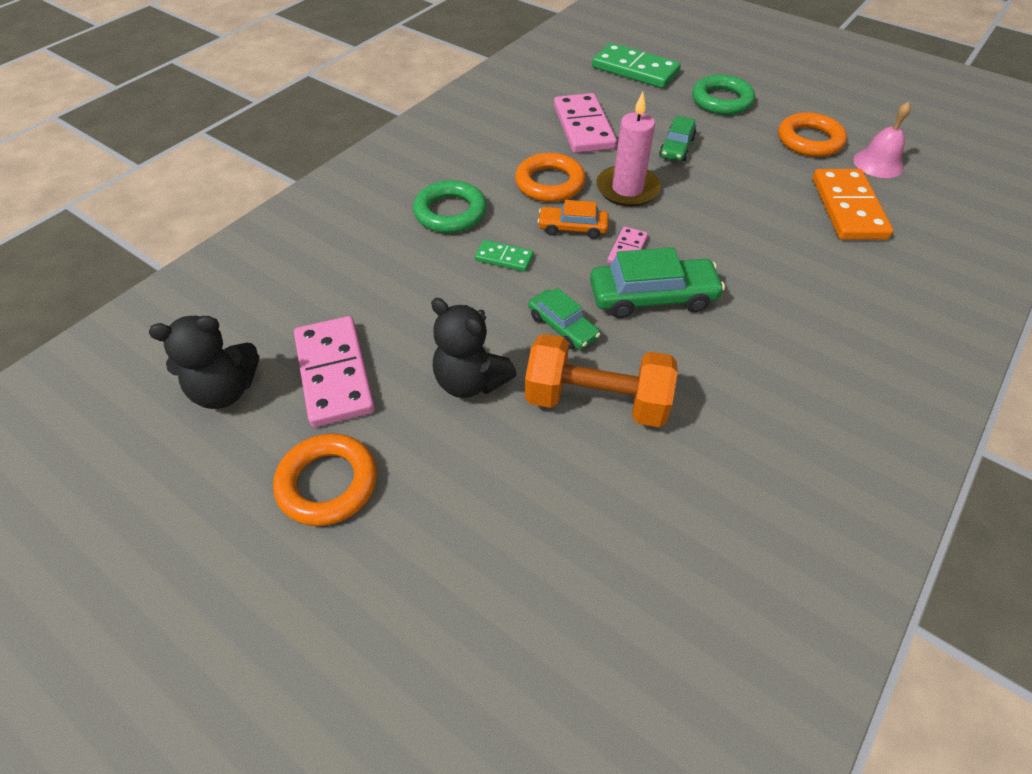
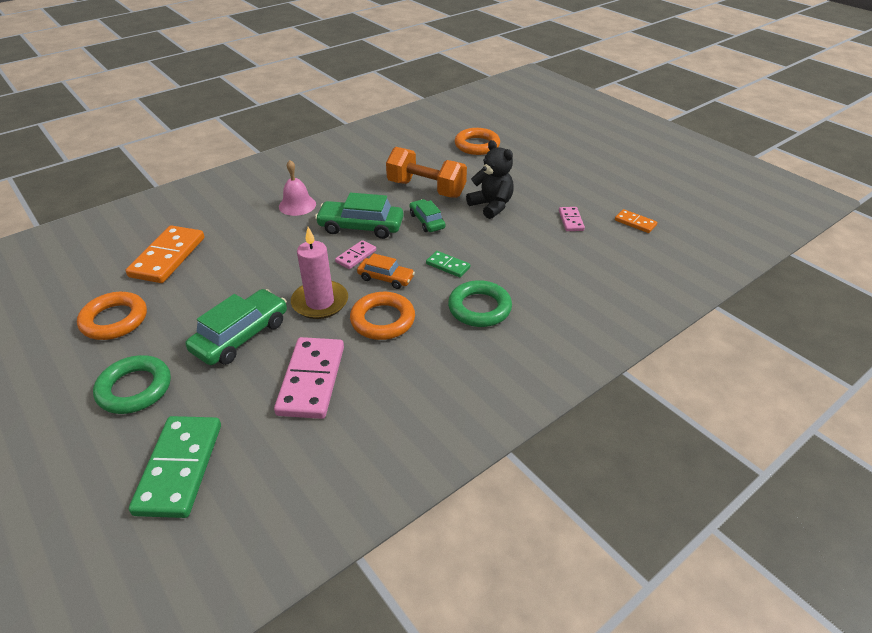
camera: 165 degrees left, 10 degrees down
(225, 391) = (635, 223): black teddy bear -> orange domino
(328, 483) = (570, 182): orange ring -> orange ring (477, 145)
(334, 374) = (571, 220): pink domino -> pink domino, size x0.51
(635, 70) = (179, 468): green domino -> green domino turned 45 degrees clockwise
(676, 147) = (241, 336): green car -> green car, size x1.65
(878, 163) = (91, 287): pink bell -> pink bell (297, 205)

